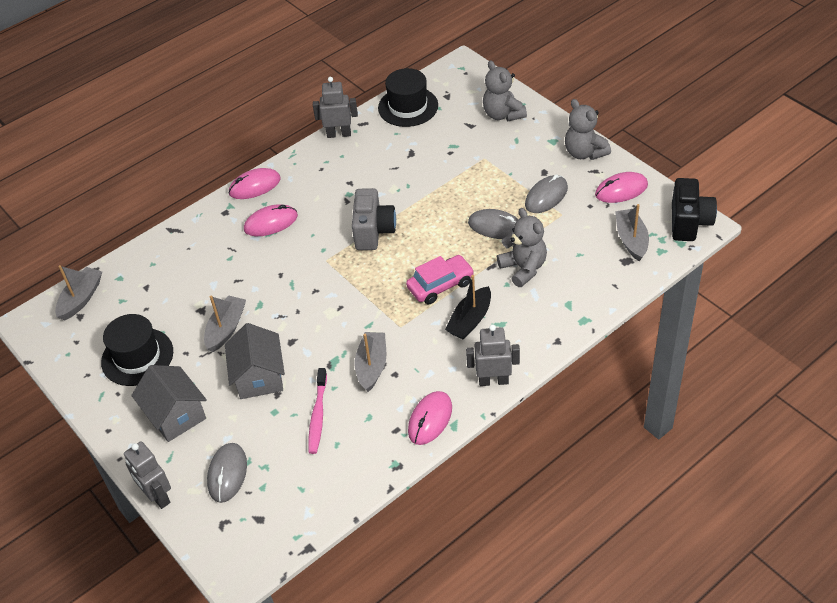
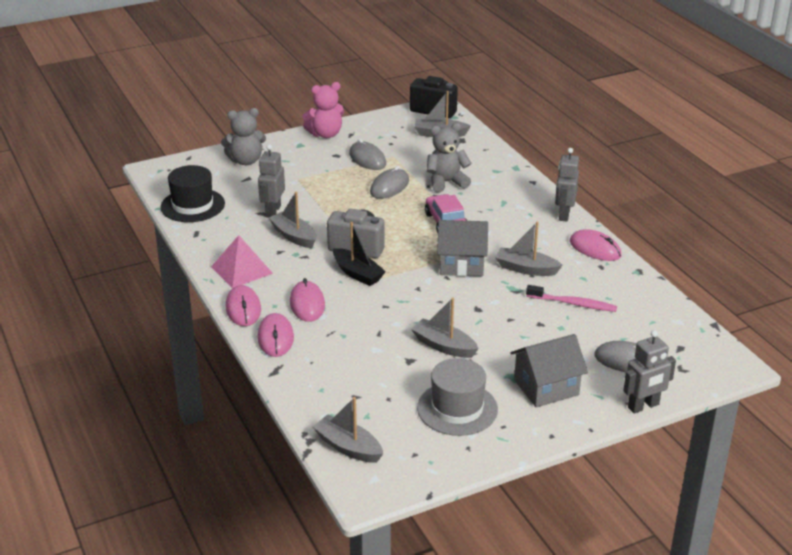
camera: 80 degrees left, 15 degrees down
(137, 357) = (457, 408): black hat -> grey hat
(259, 377) = (515, 332): grey house -> grey house (461, 264)
(313, 168) = (242, 270): none -> pink pyramid
(339, 134) = (201, 249): grey robot -> grey robot (273, 211)
(378, 184) = (294, 236): none -> grey boat
(470, 320) = (493, 215): black boat -> black boat (357, 274)
(584, 153) = (325, 134): grey teddy bear -> pink teddy bear
(621, 190) = (381, 128): pink mouse -> pink mouse (275, 338)

